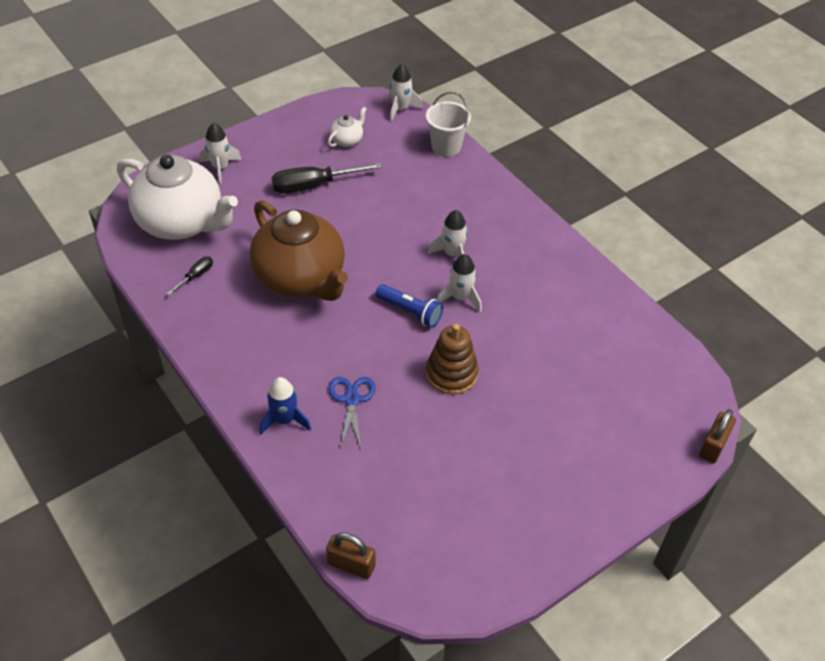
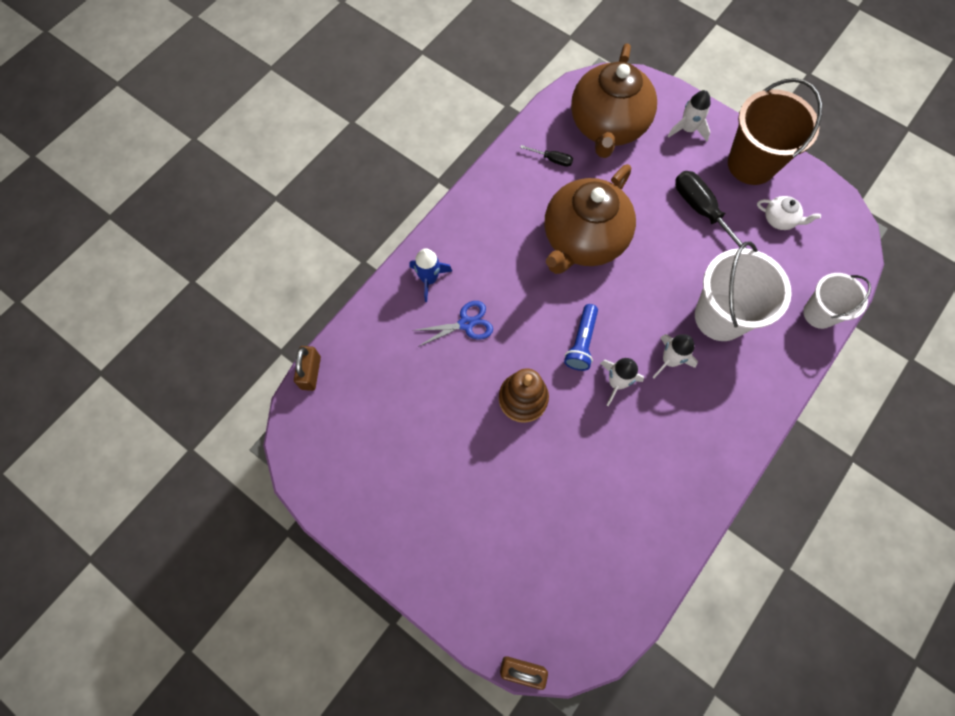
camera: 75 degrees right, 20 degrees up
(182, 223) = (607, 126): white teapot -> brown teapot
(282, 139) = (751, 164): none -> brown bucket
(401, 109) = (854, 254): white rocket -> none
(424, 207) = (720, 317): none -> white bucket

